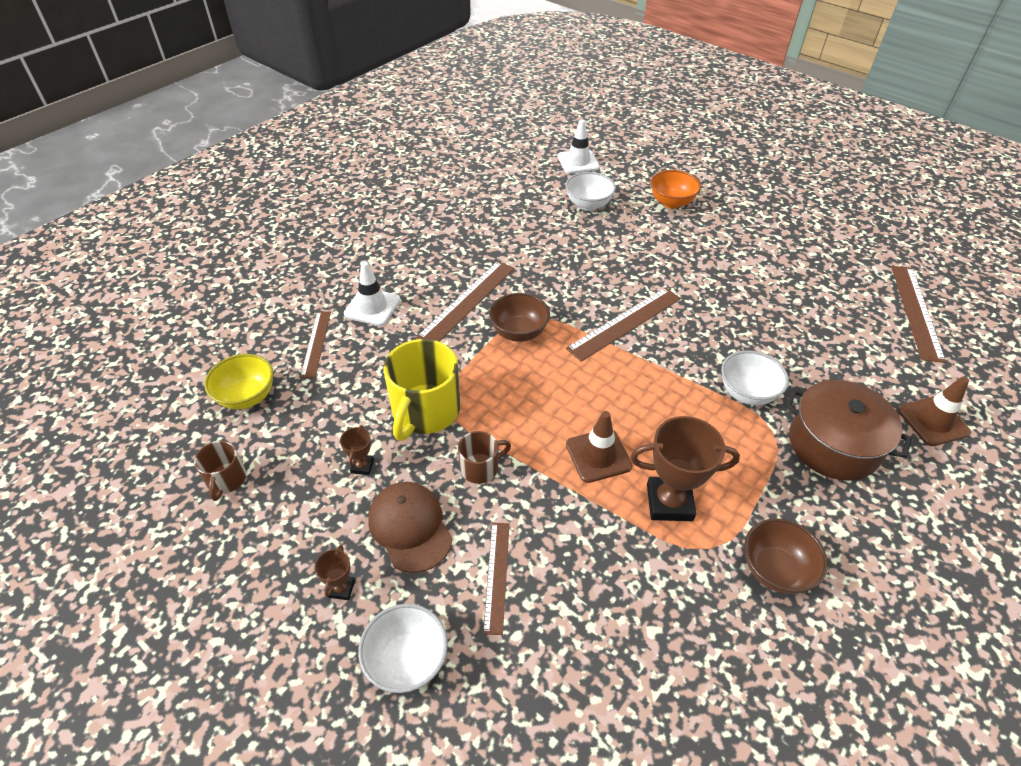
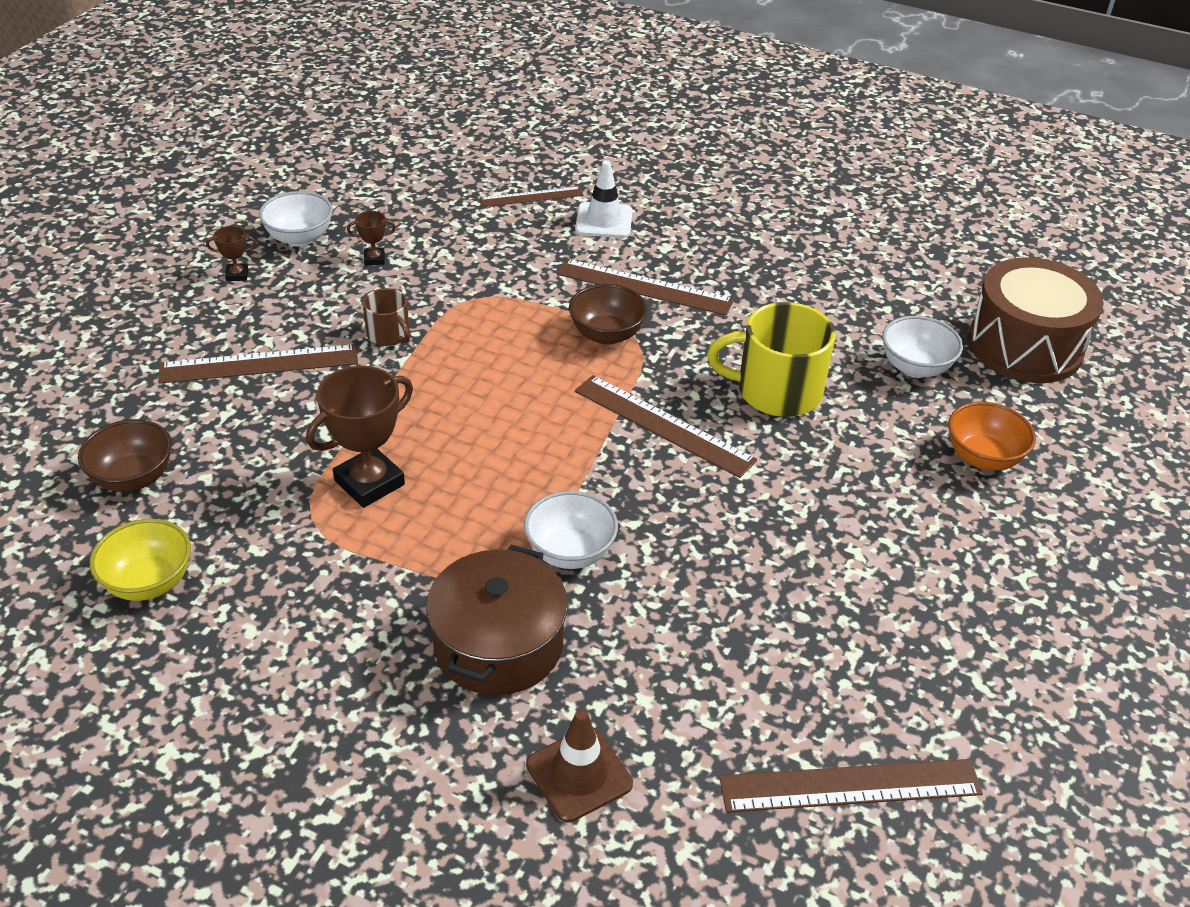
camera: 75 degrees right, 5 degrees down
(226, 479) = (343, 188): brown mug -> none
(247, 397) = (444, 174): yellow bowl -> yellow bowl (149, 582)
(407, 660) = (170, 324): white bowl -> white bowl (300, 238)
(410, 527) = (307, 301): brown cap -> none
(425, 411) = (457, 285): yellow mug -> yellow mug (776, 391)
(497, 576) = (259, 364): brown ruler -> brown ruler, size x1.60
(578, 162) = (1024, 346): white traffic cone -> brown drum
(598, 455) = (426, 420): brown traffic cone -> none
(669, 502) = (369, 482): brown trophy -> brown trophy turned 60 degrees clockwise
(775, 570) = (288, 576): brown bowl -> brown bowl (133, 478)

